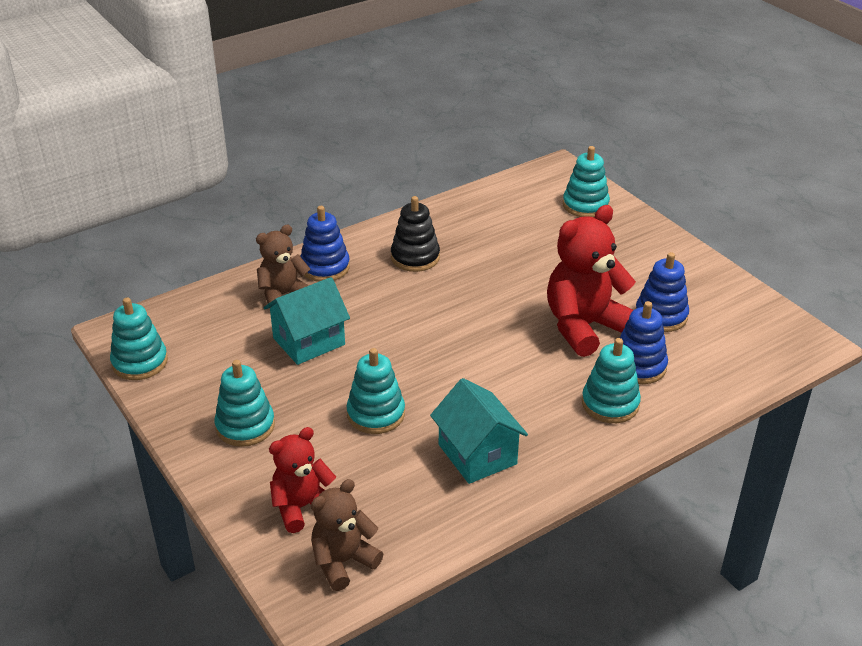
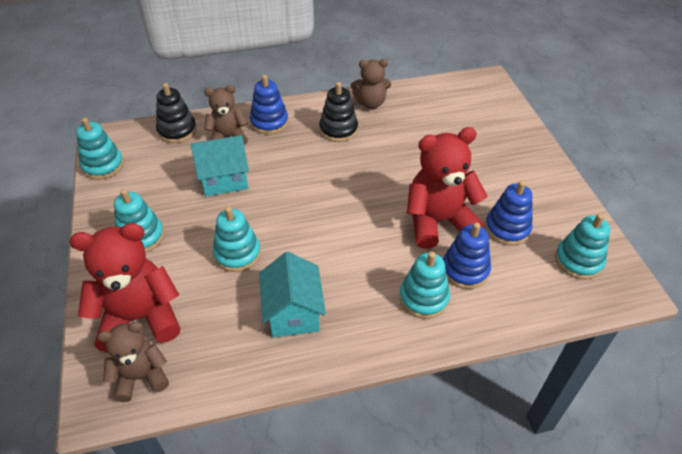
camera: 20 degrees right, 10 degrees up
(212, 302) = (177, 131): none -> black stacking toy
(302, 507) = (140, 318): red teddy bear -> red teddy bear, size x1.65
(436, 221) = (370, 103): none -> brown teddy bear
(585, 205) = (493, 116): turquoise stacking toy -> turquoise stacking toy (578, 261)

